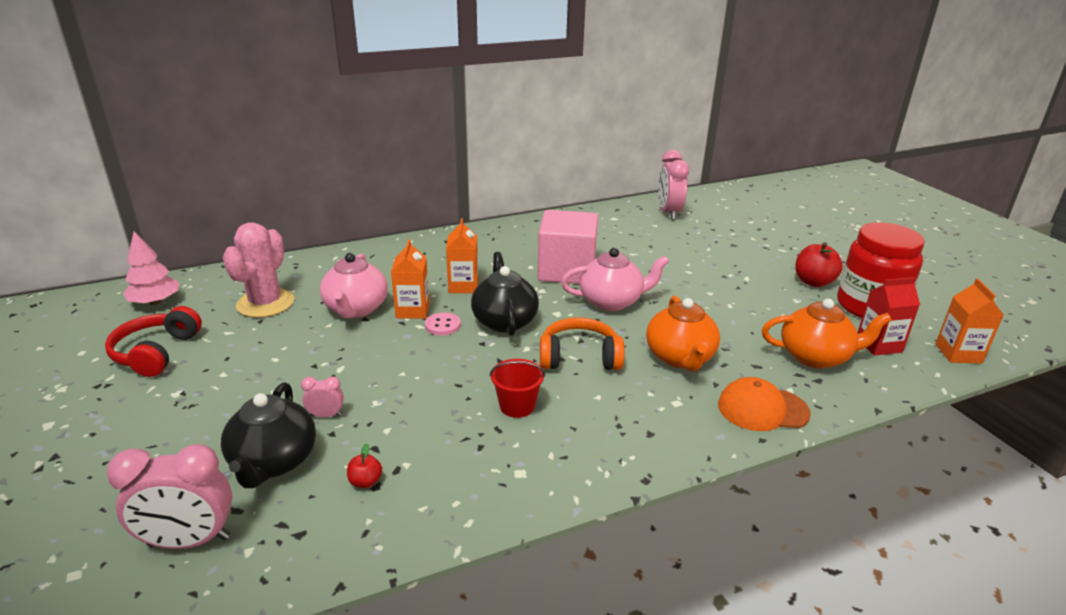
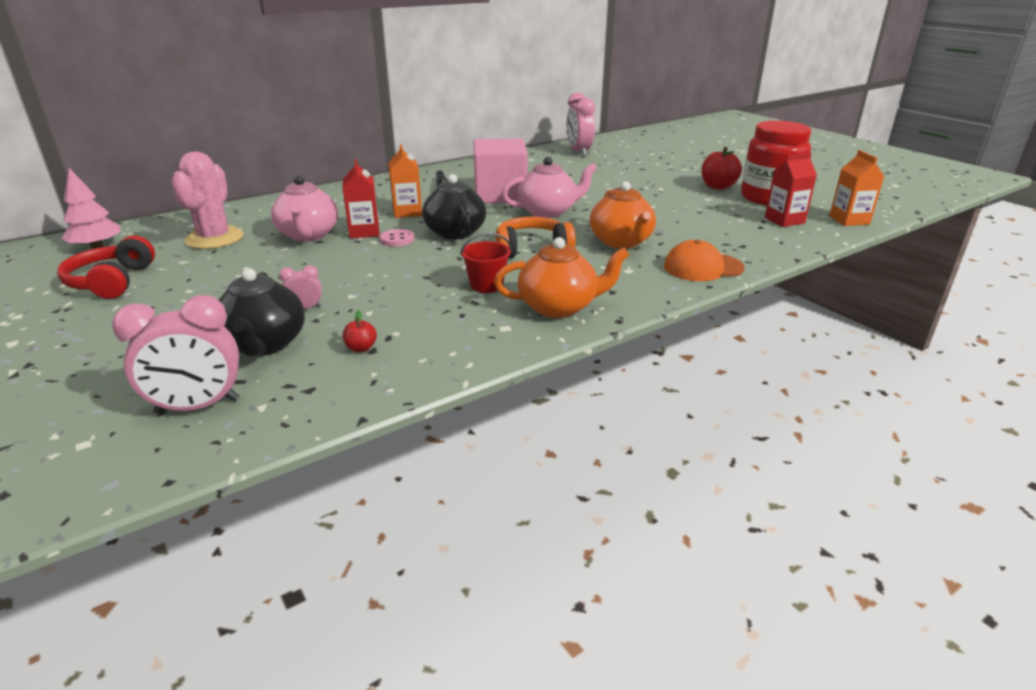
camera: 10 degrees left, 0 degrees up
(412, 310) = (364, 232): orange carton -> red carton
(816, 357) = (736, 232): orange teapot -> orange teapot (559, 307)

